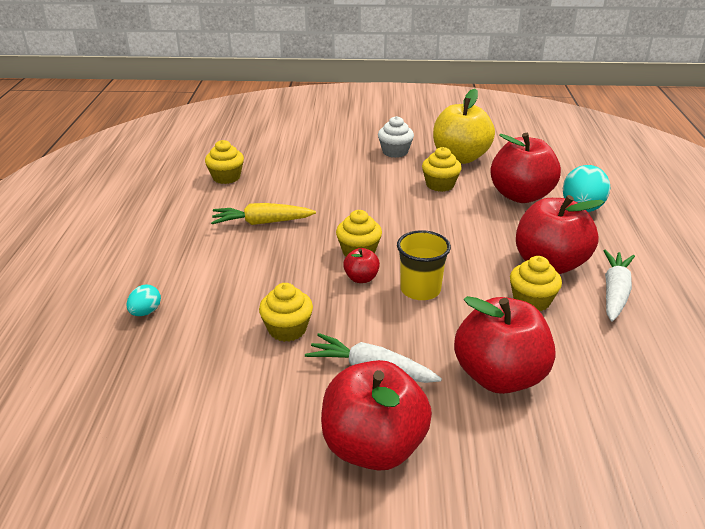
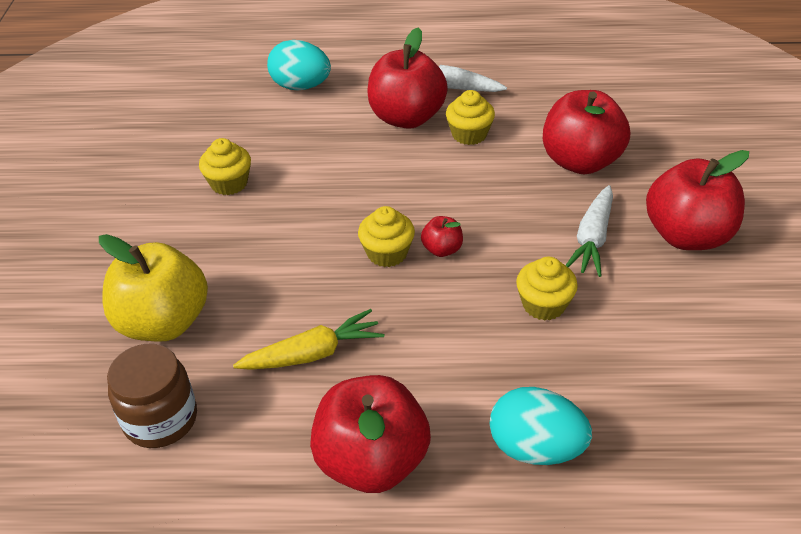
camera: 90 degrees left, 10 degrees up
(146, 312) = (535, 448): turquoise egg -> turquoise egg, size x1.91
(226, 177) = (160, 419): yellow cupcake -> brown jar
(262, 222) = (313, 354): yellow carrot -> yellow carrot turned 105 degrees counterclockwise
(395, 152) = (120, 223): white cupcake -> none
(420, 290) = (459, 205): yellow cup -> none
(460, 157) = (156, 163): yellow apple -> yellow apple (163, 322)
(520, 195) = (266, 123): red apple -> red apple (372, 461)

